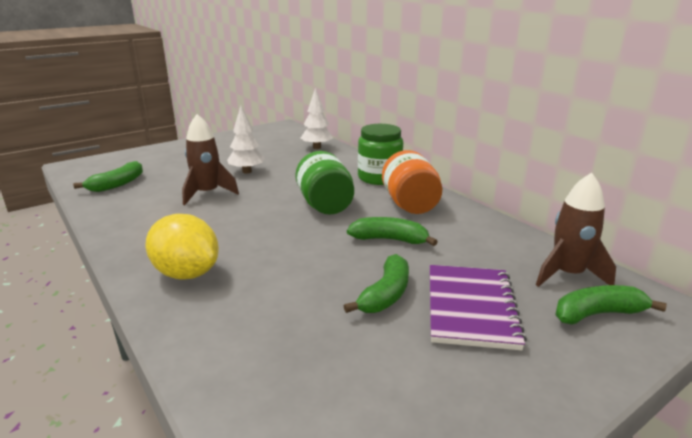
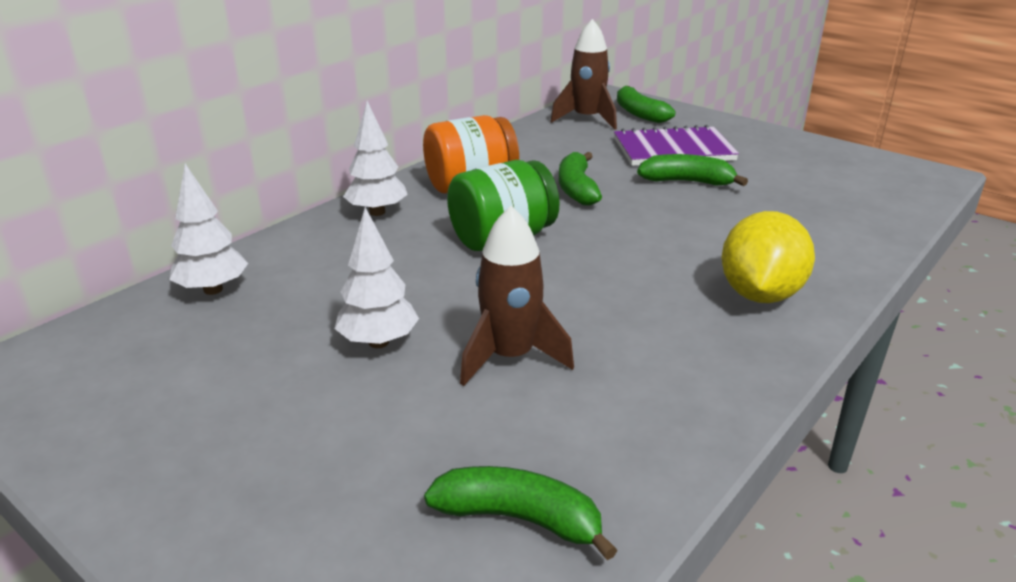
camera: 105 degrees left, 5 degrees up
(379, 177) = (377, 212): green jar -> white tree

